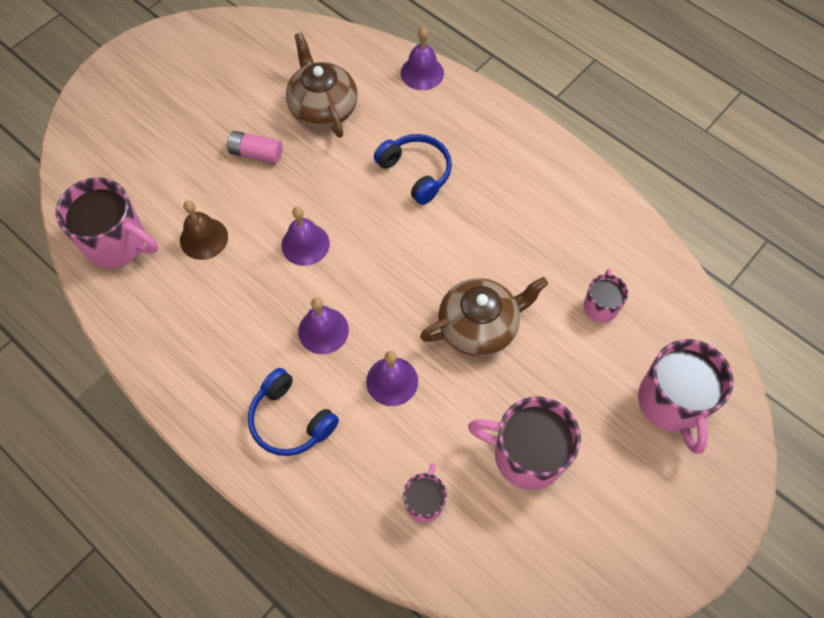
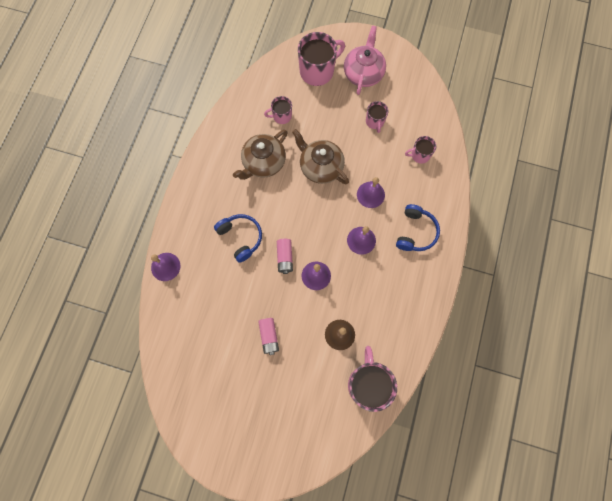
camera: 115 degrees left, 10 degrees up
(323, 107) = (217, 314): brown teapot -> brown teapot (263, 162)
(355, 215) = (285, 257): none -> pink battery
(416, 172) = (241, 237): blue headphones -> blue headphones turned 120 degrees clockwise
(526, 455) = (375, 121): pink mug -> pink mug, size x0.54
(638, 484) = (363, 73): none -> pink teapot

